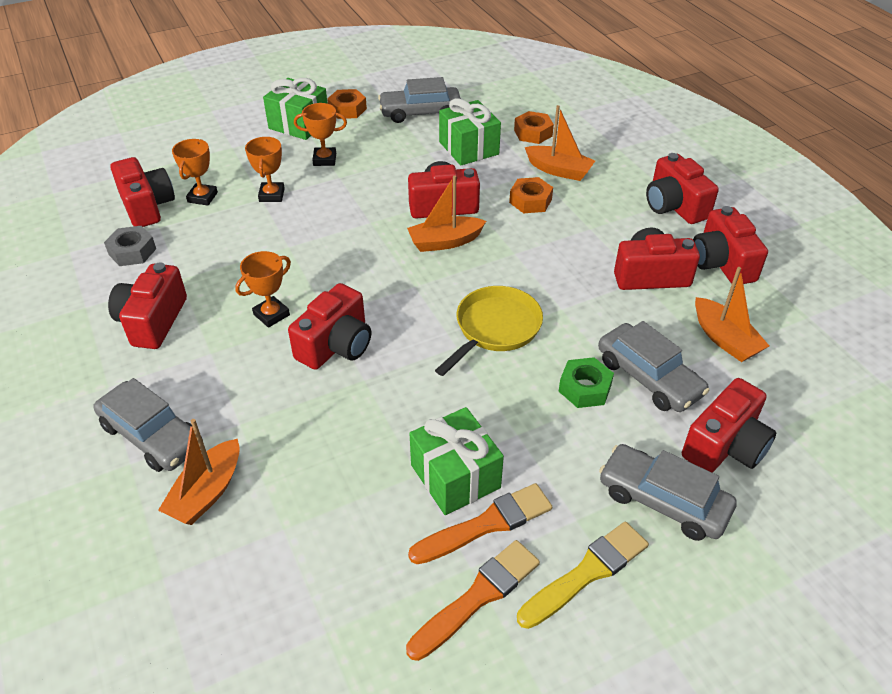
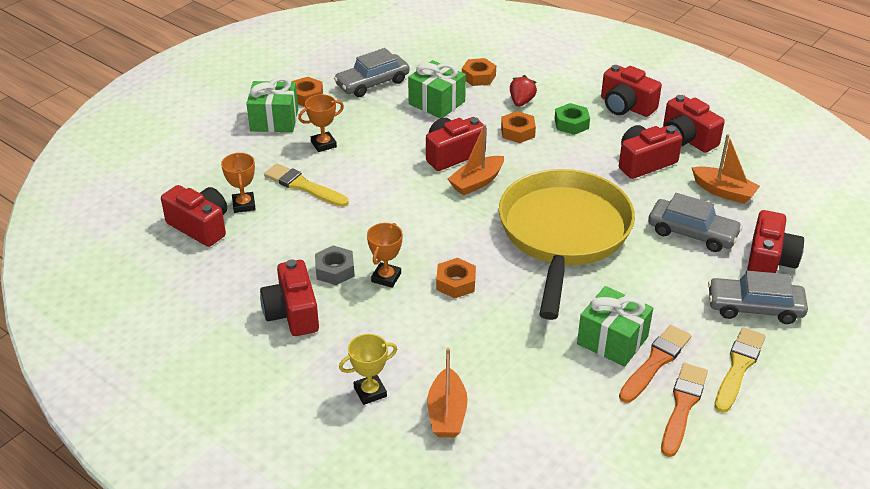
camera: 25 degrees left, 5 degrees down
(132, 251) = (223, 266): grey nut -> grey nut (335, 270)
(152, 435) = (370, 392): grey car -> yellow trophy
(272, 195) = (303, 186): orange trophy -> yellow brush
(336, 345) = (456, 283): red camera -> orange nut
(495, 328) = (563, 234): yellow pan -> yellow pan, size x1.91
(559, 170) = (521, 102): orange boat -> red strawberry
(585, 388) = (655, 254): green nut -> green nut (571, 124)

